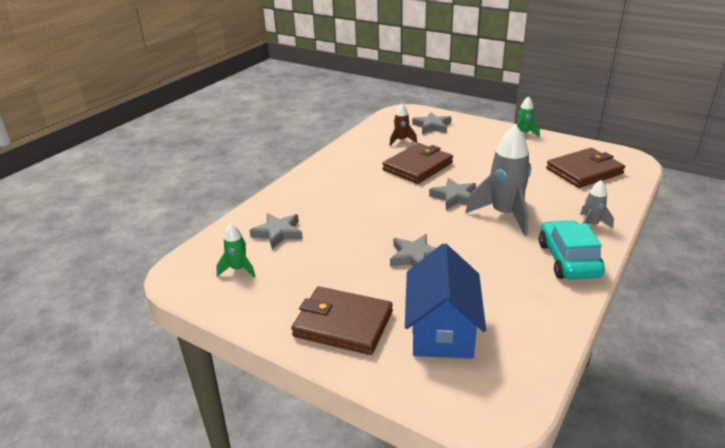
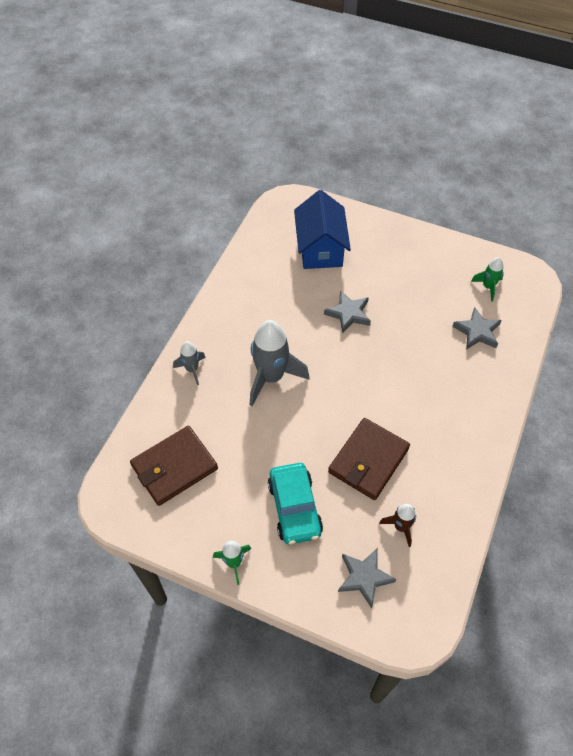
camera: 170 degrees right, 25 degrees up
(343, 324) = (388, 247): brown wallet -> none
(454, 197) = (321, 402): grey star -> none
(568, 260) = (222, 322): turquoise car -> turquoise car (294, 508)

